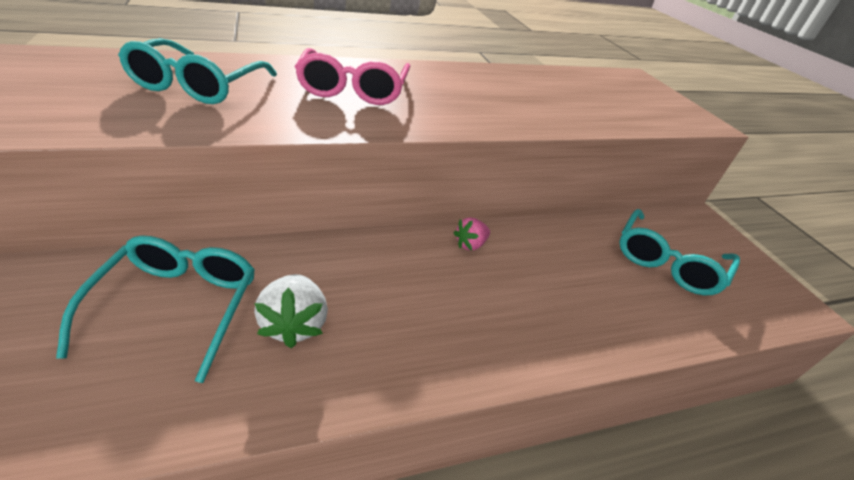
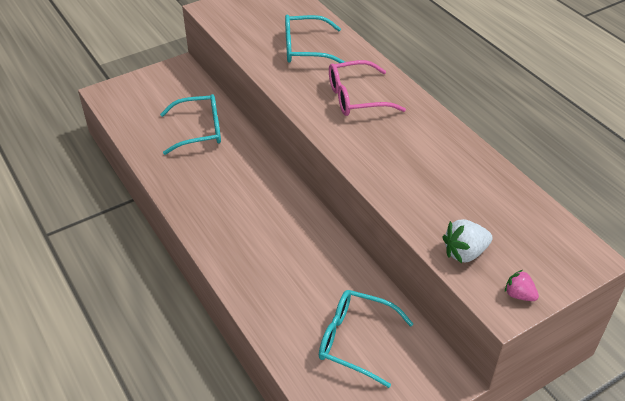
camera: 80 degrees right, 5 degrees up
(294, 324) = (205, 169): white strawberry -> white strawberry (465, 253)
(470, 244) = (305, 221): pink strawberry -> pink strawberry (519, 295)

